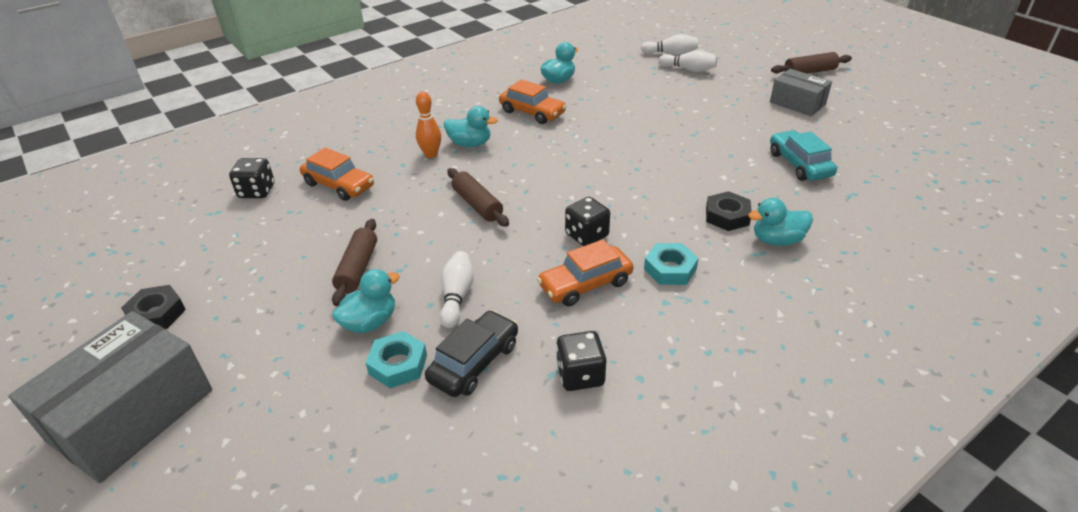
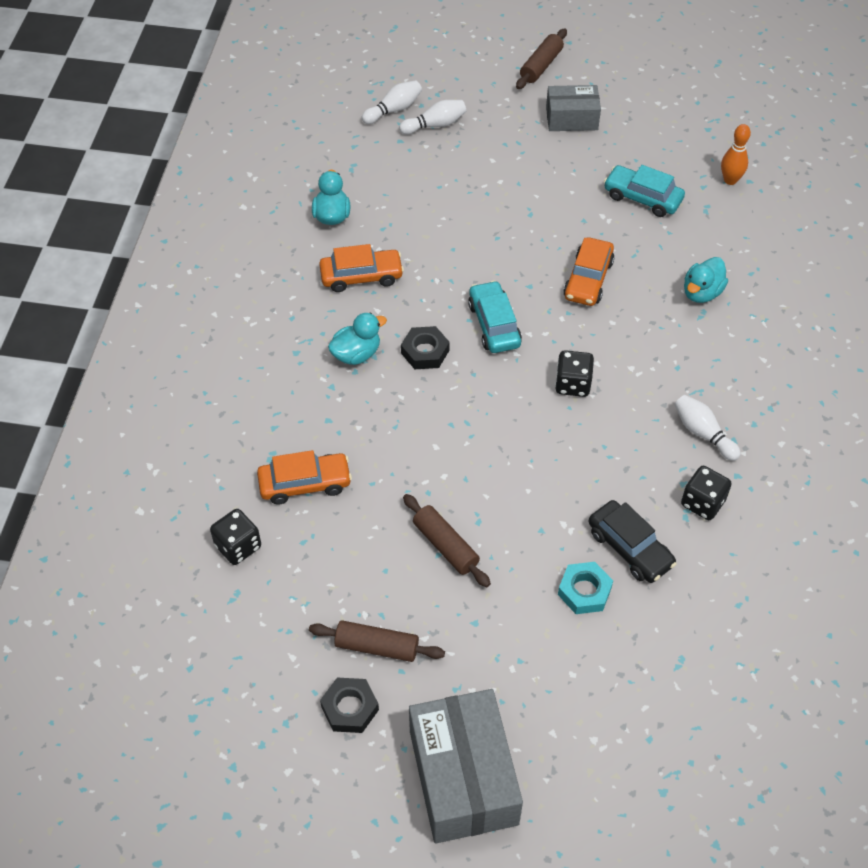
camera: 45 degrees left, 15 degrees up
(370, 322) = (521, 578): turquoise duck -> none
(431, 154) = (338, 391): orange bowling pin -> orange bowling pin (730, 180)
(457, 296) = (551, 509): white bowling pin -> white bowling pin (703, 433)
(474, 362) = (629, 548): black car -> black car turned 150 degrees clockwise
(477, 204) = (453, 415): brown rolling pin -> brown rolling pin (377, 646)
(580, 175) = (494, 324): none -> turquoise car
(585, 284) = (623, 429): orange car -> orange car (588, 279)
(670, 269) = (662, 372): turquoise nut -> none
(727, 216) = (647, 292): black nut -> black nut (425, 352)

